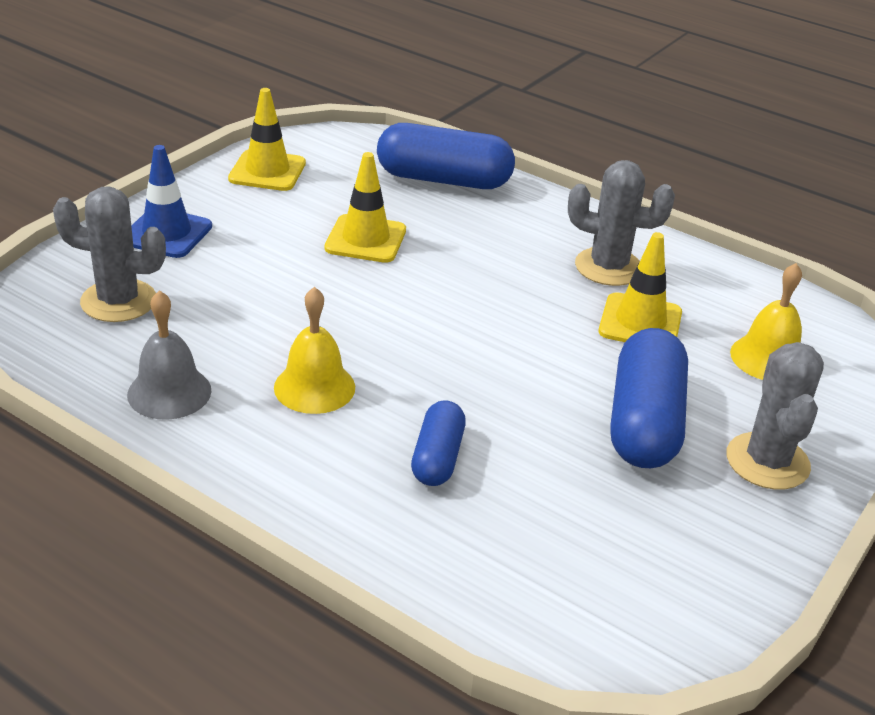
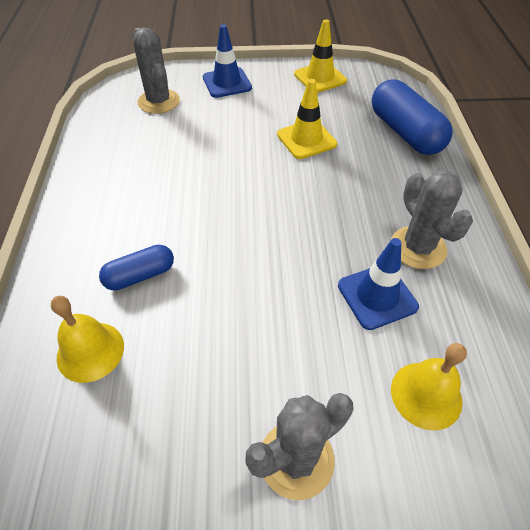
camera: 55 degrees right, 15 degrees up
(169, 392) = (106, 154): grey bell -> none
(314, 387) = (156, 196): yellow bell -> yellow bell (90, 351)
(640, 322) = (377, 296): yellow traffic cone -> blue traffic cone
(644, 422) = (268, 357): blue capsule -> none

